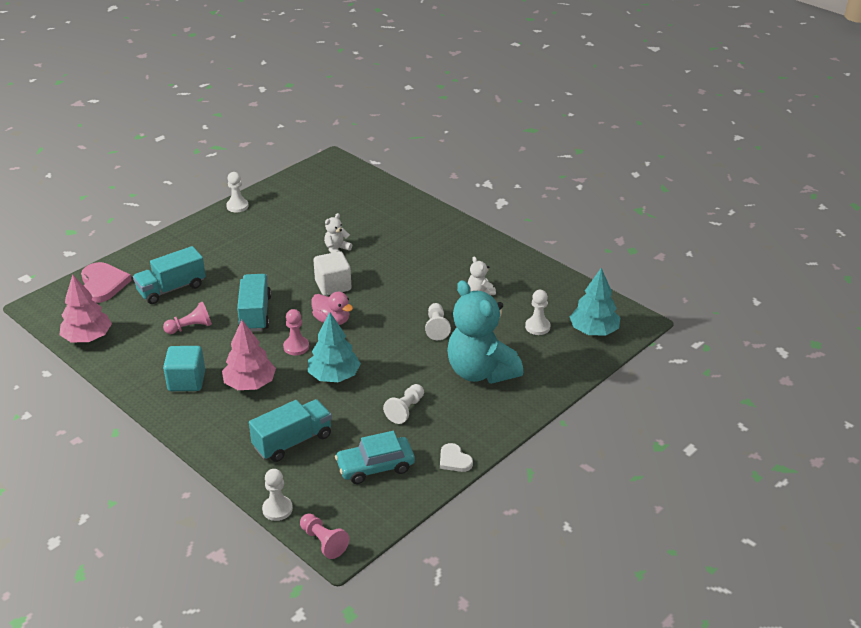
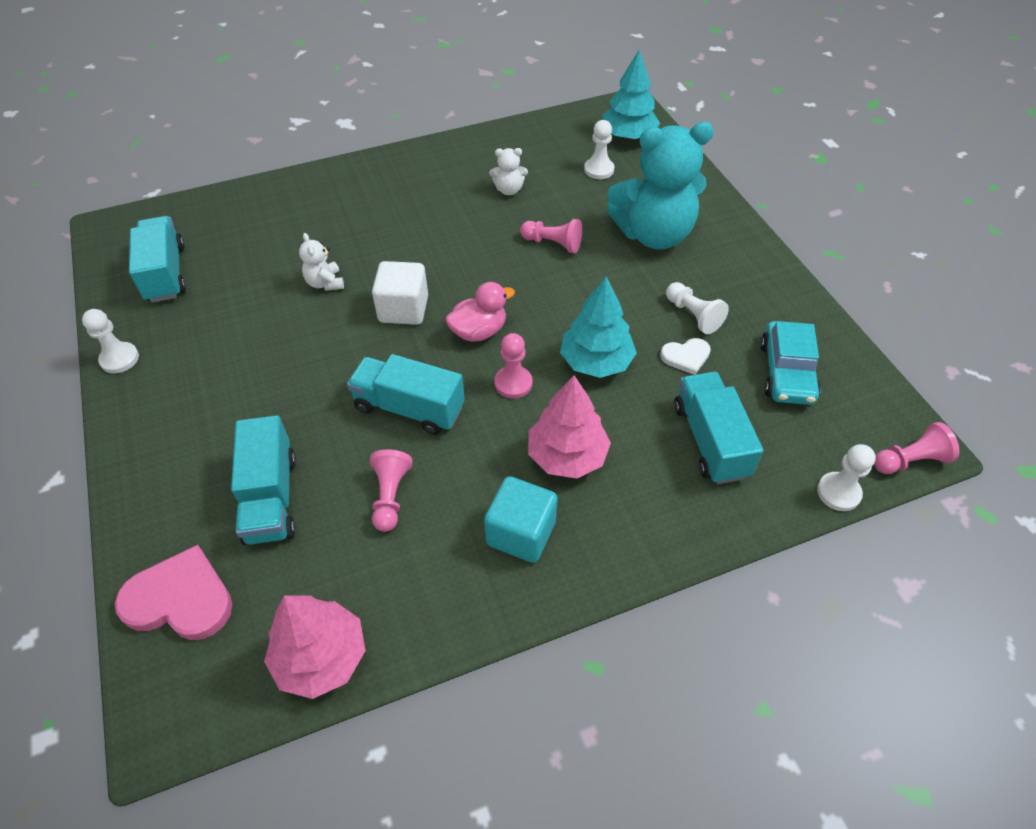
camera: 65 degrees left, 15 degrees up
(308, 193) = (166, 273): none -> turquoise truck
(436, 327) = (553, 244): white pawn -> pink pawn
(454, 460) = (797, 302): white heart -> white heart (686, 357)

